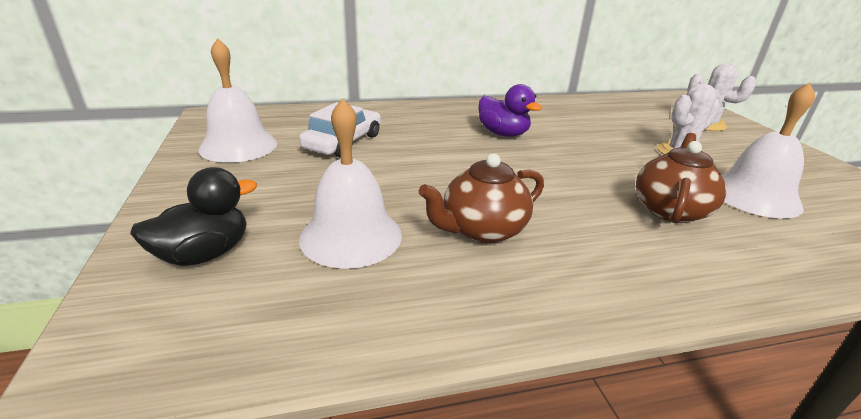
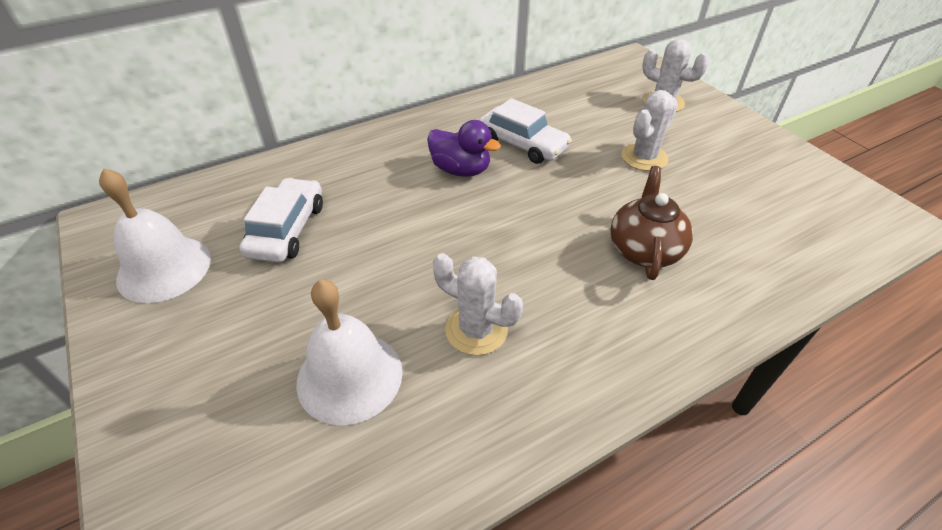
camera: 15 degrees left, 15 degrees up
(204, 254) = (206, 448): black duck -> none
(482, 230) = (476, 330): brown teapot -> white cactus
(563, 128) = (522, 144): none -> white car
(754, 196) = (716, 208): white bell -> none

